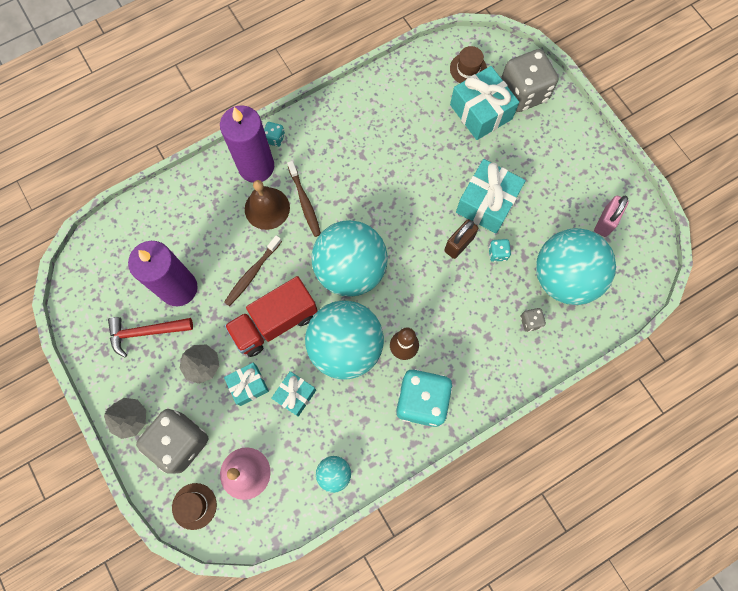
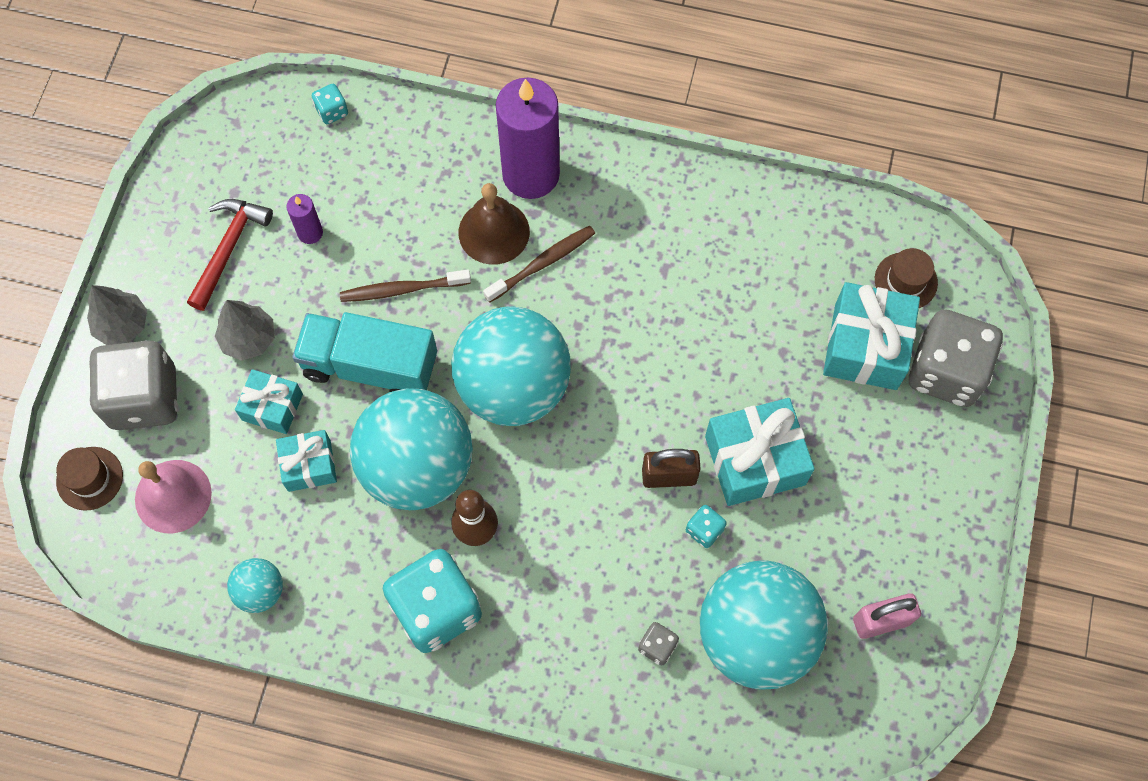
camera: 45 degrees right, 5 degrees down
(145, 332) = (229, 248): red hammer -> red hammer turned 75 degrees clockwise
(178, 288) = (310, 233): purple candle -> purple candle, size x0.44
(275, 138) = (584, 161): turquoise dice -> turquoise dice (332, 111)
(275, 322) = (370, 366): red truck -> turquoise truck
(305, 202) = (542, 263): brown toothbrush -> brown toothbrush turned 150 degrees counterclockwise

